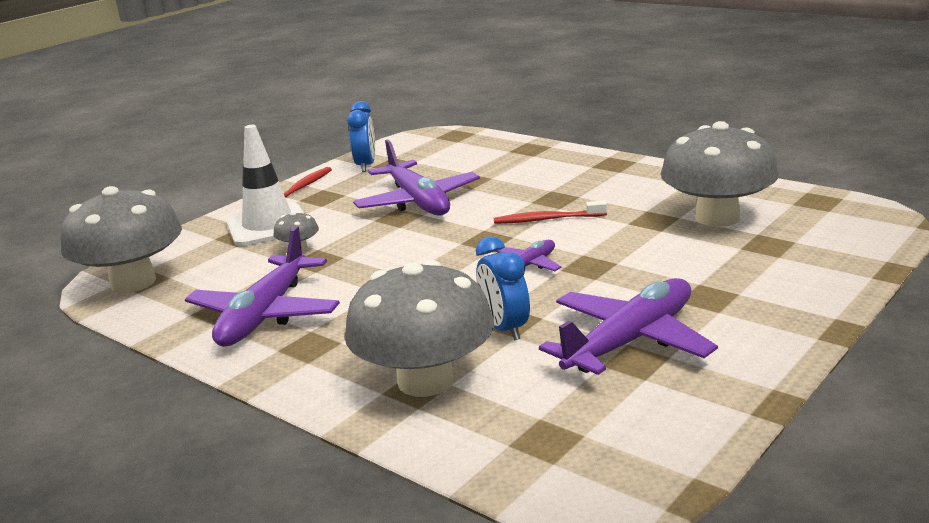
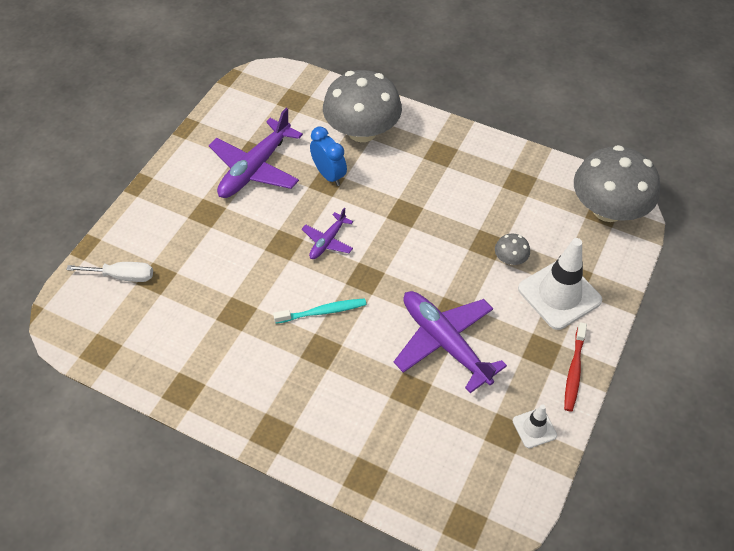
camera: 165 degrees right, 30 degrees up
(265, 314) = (485, 179): purple plane -> none
(366, 165) = (534, 428): blue clock -> white traffic cone
(547, 219) = (322, 311): red toothbrush -> turquoise toothbrush
(717, 218) = (186, 318): grey mushroom -> none
(817, 246) = (122, 276): none -> white screwdriver

